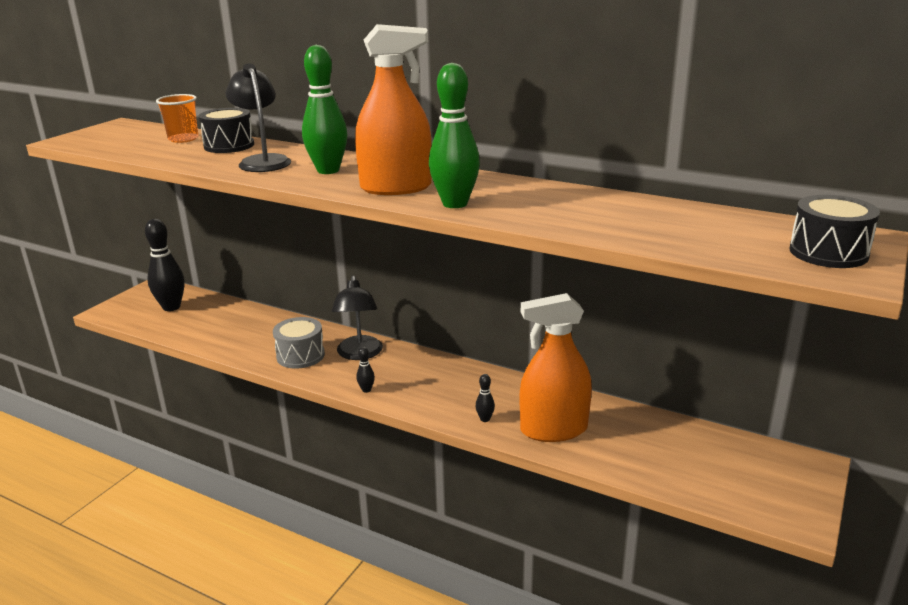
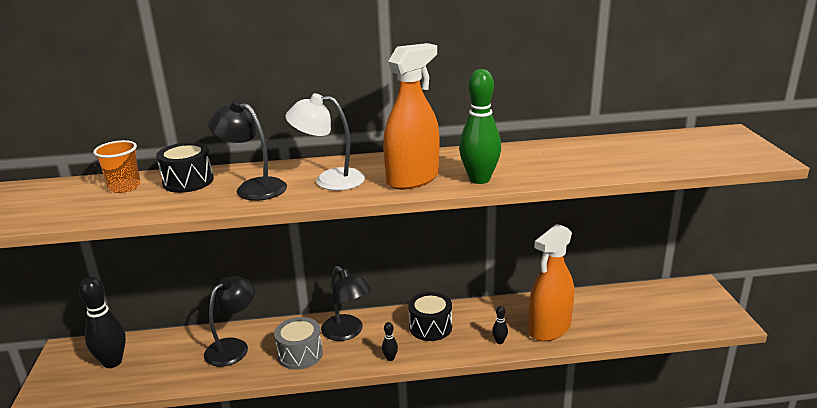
camera: 35 degrees left, 0 degrees up
(260, 329) = (233, 347): none -> black lamp
(328, 170) = (329, 180): green bowling pin -> white lamp
(828, 252) = (733, 148): black drum -> black drum (430, 327)

